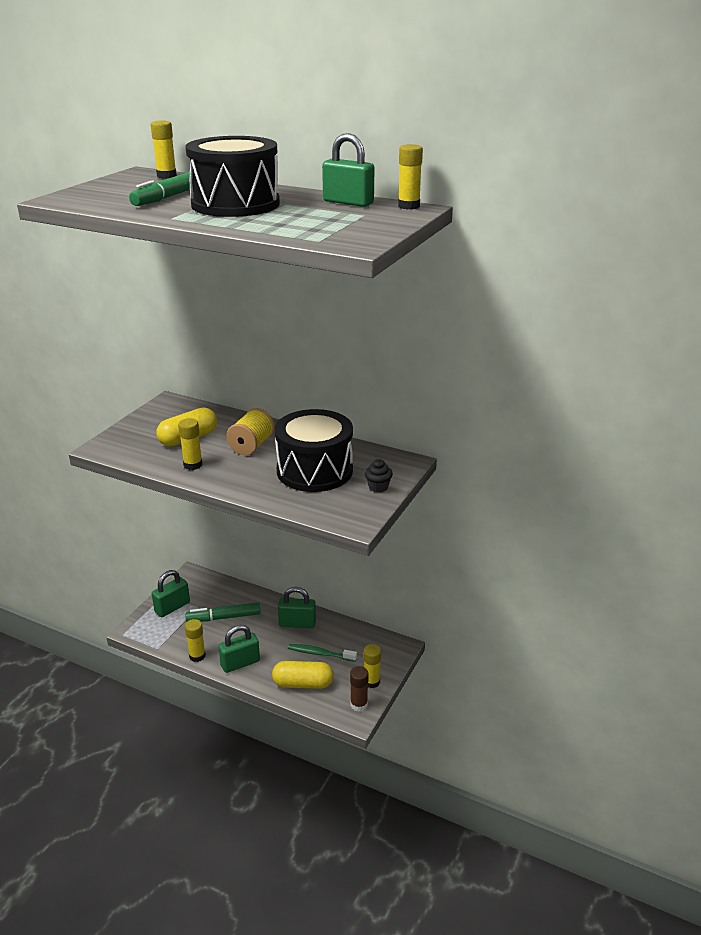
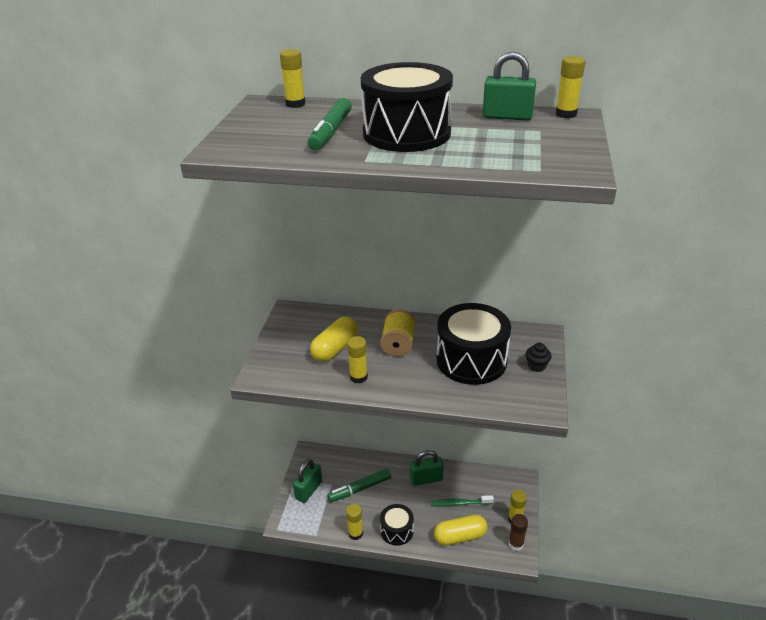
camera: 15 degrees left, 5 degrees up
(240, 663) = (397, 531): green padlock -> black drum

